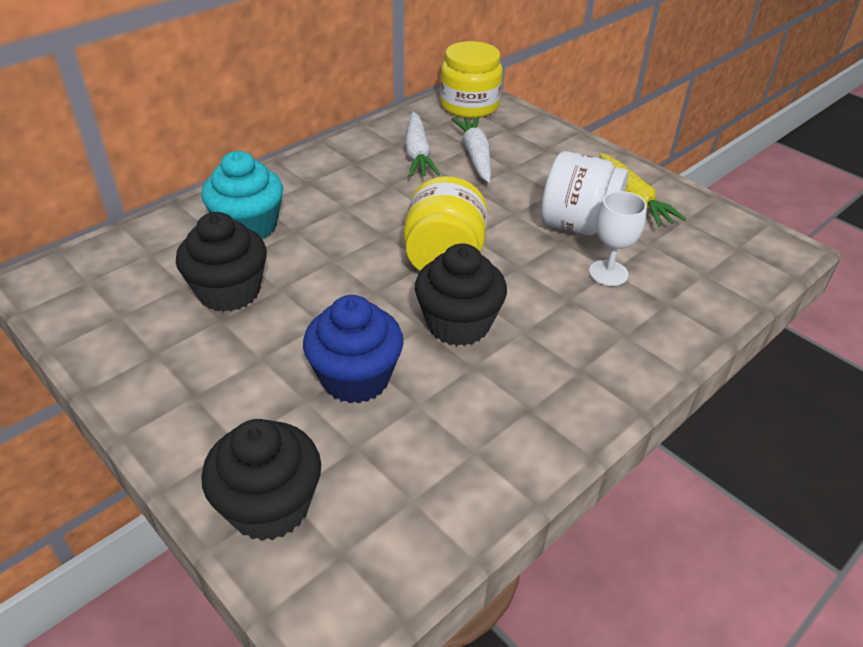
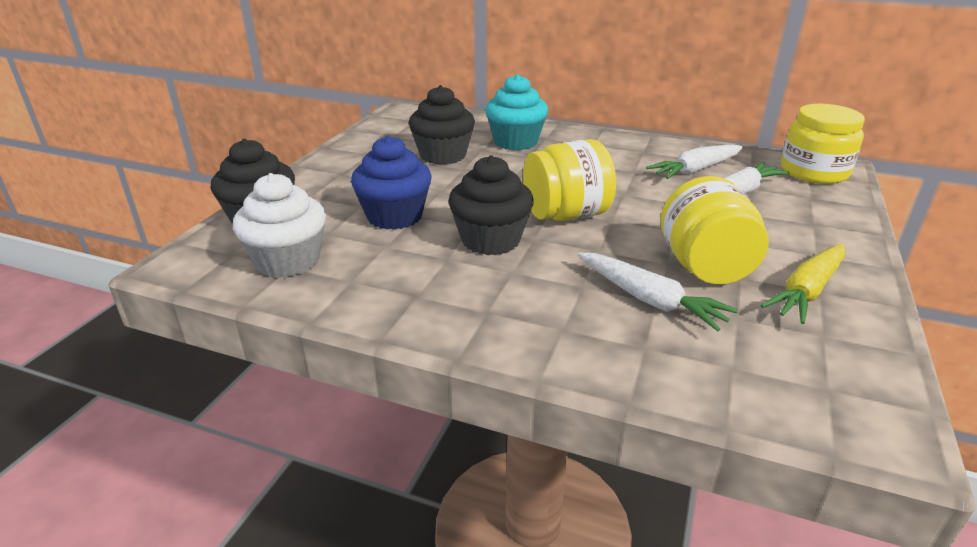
camera: 65 degrees right, 10 degrees down
(398, 498) = (288, 261): none -> white cupcake
(577, 225) = (705, 267): white jar -> yellow jar
(608, 273) = (649, 300): white goblet -> white carrot

